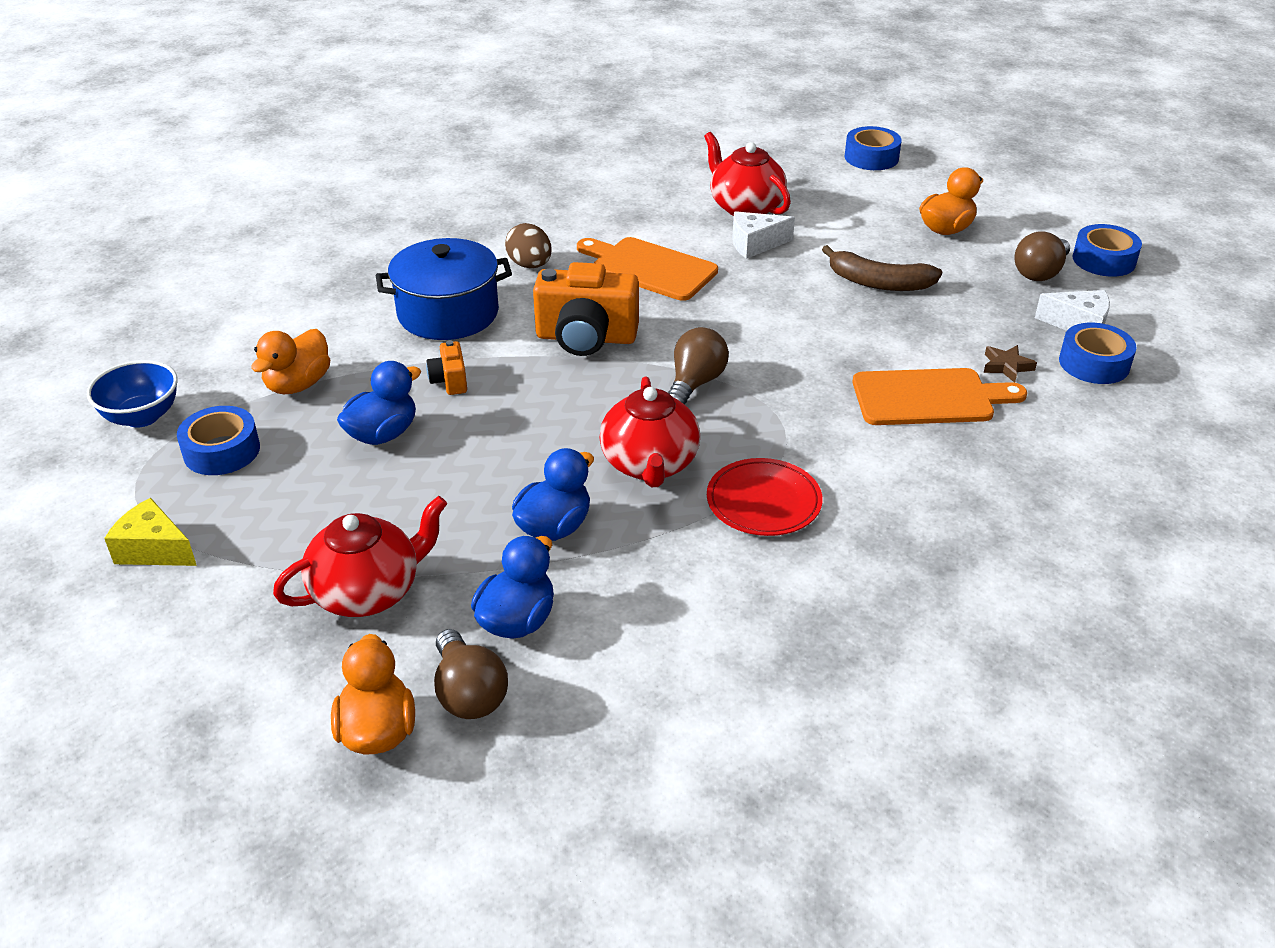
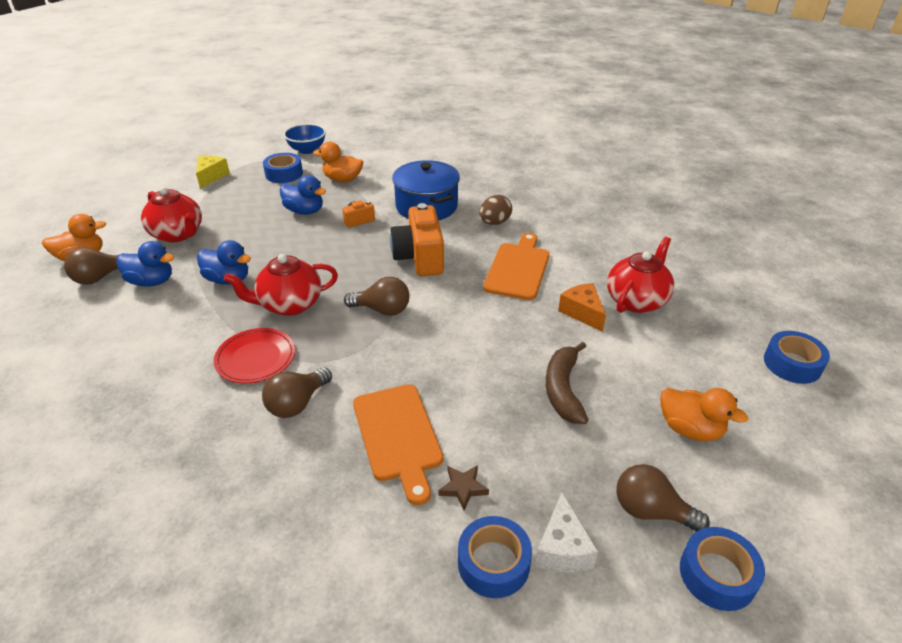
camera: 75 degrees right, 0 degrees up
(755, 244) = (582, 313): white cheese -> orange cheese
(862, 468) = (297, 403): none -> brown light bulb

